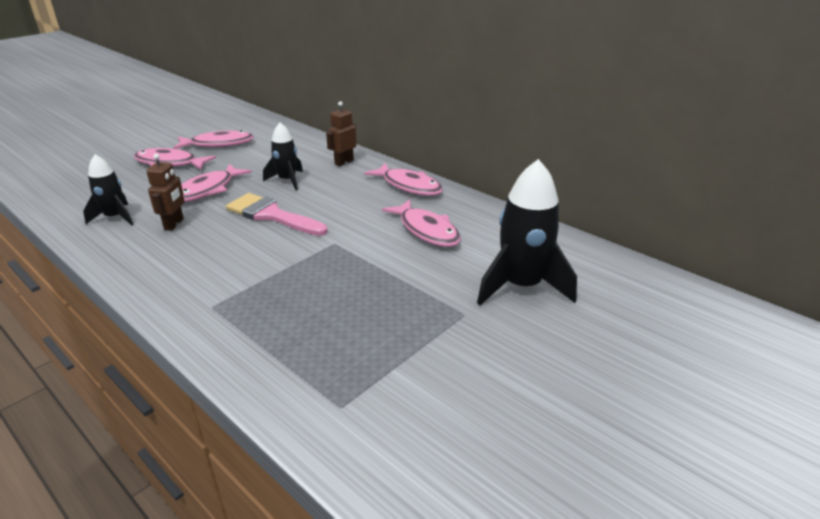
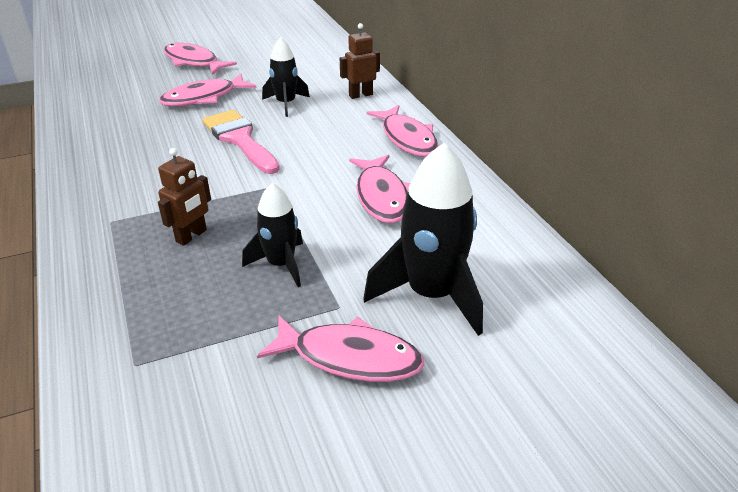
camera: 25 degrees right, 5 degrees up
(115, 217) = (104, 108): black rocket -> black rocket (281, 264)
(174, 224) = (147, 127): brown robot -> brown robot (191, 236)
(218, 144) = (254, 50): pink fish -> pink fish (349, 357)

